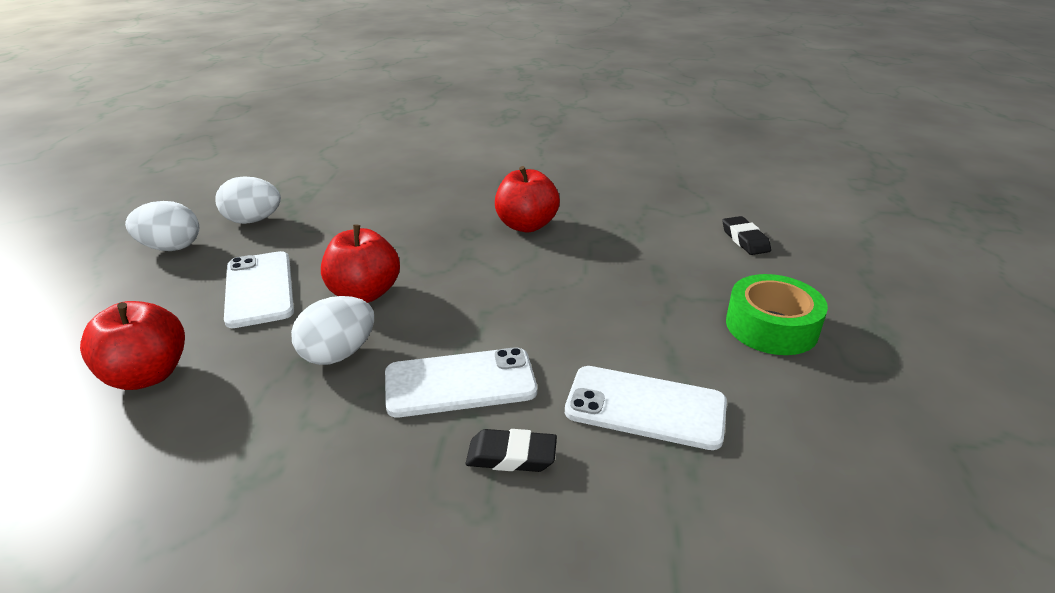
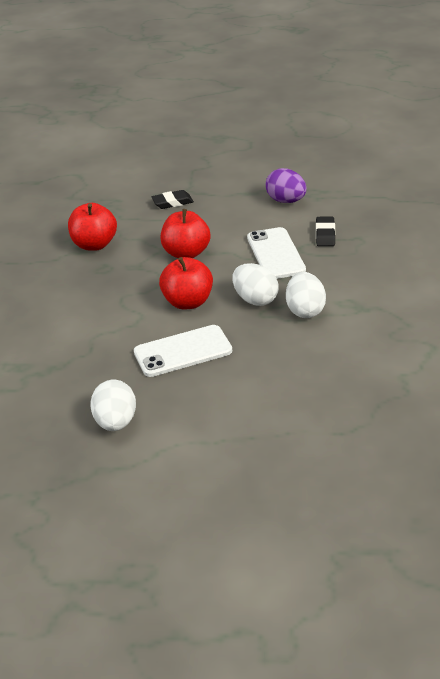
camera: 90 degrees left, 5 degrees up
(147, 375) = (285, 371): red apple -> red apple (186, 253)
(253, 221) = (68, 387): white egg -> white egg (305, 310)
(645, 407) = (286, 201): white phone -> purple egg
(745, 240) = (123, 165): black eraser -> black eraser (172, 202)
(771, 326) = (217, 165): green tape -> none

